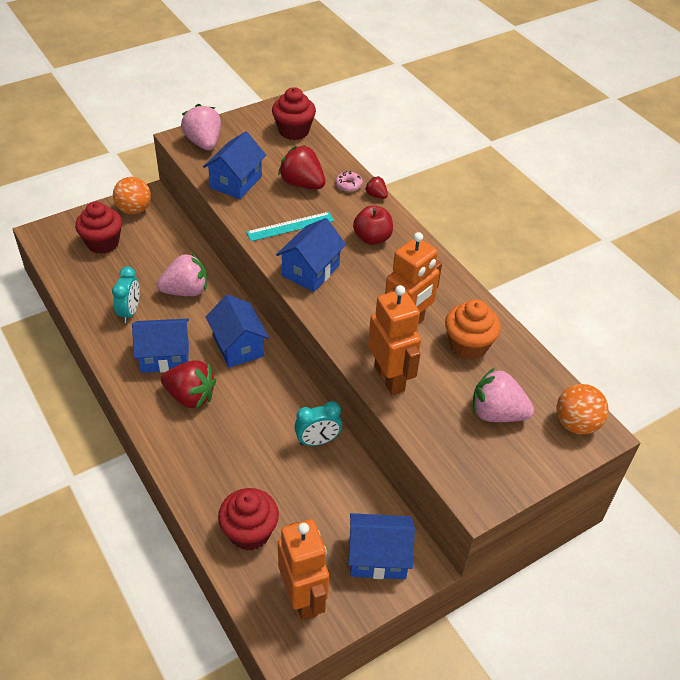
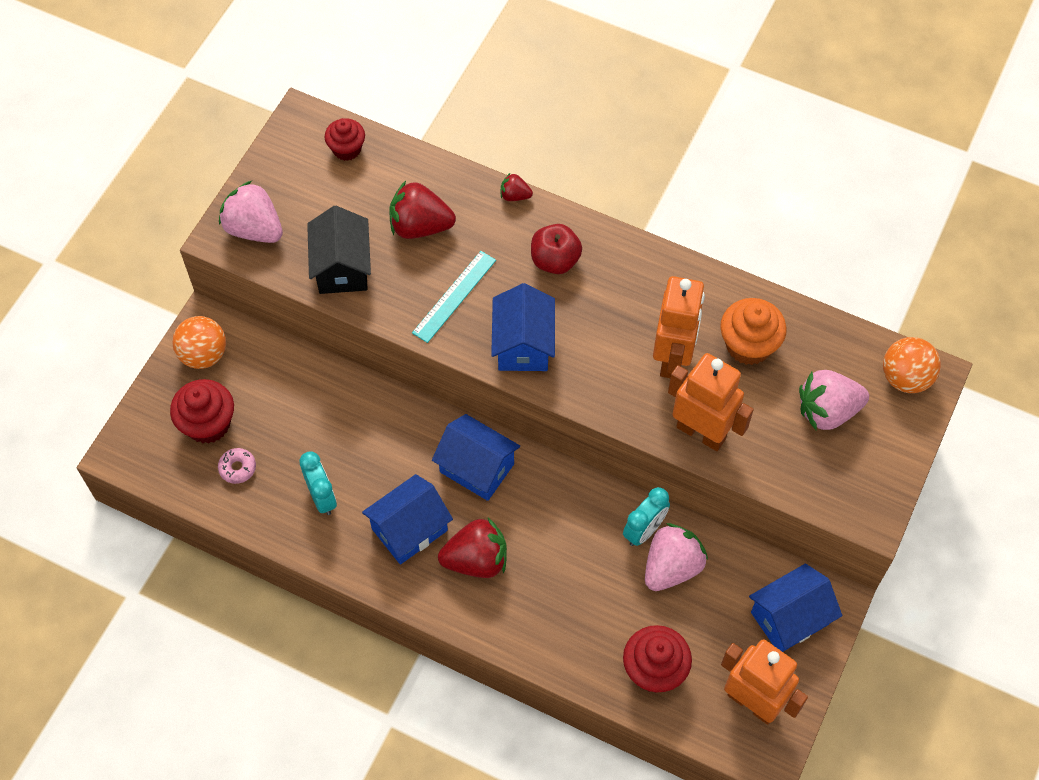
camera: 30 degrees left, 15 degrees up
(186, 291) = (361, 432): pink strawberry -> pink strawberry (671, 567)
(236, 182) = (342, 267): blue house -> black house
(293, 131) = (347, 149): red cupcake -> red cupcake, size x0.66
(348, 185) = (473, 198): pink donut -> pink donut (237, 468)

